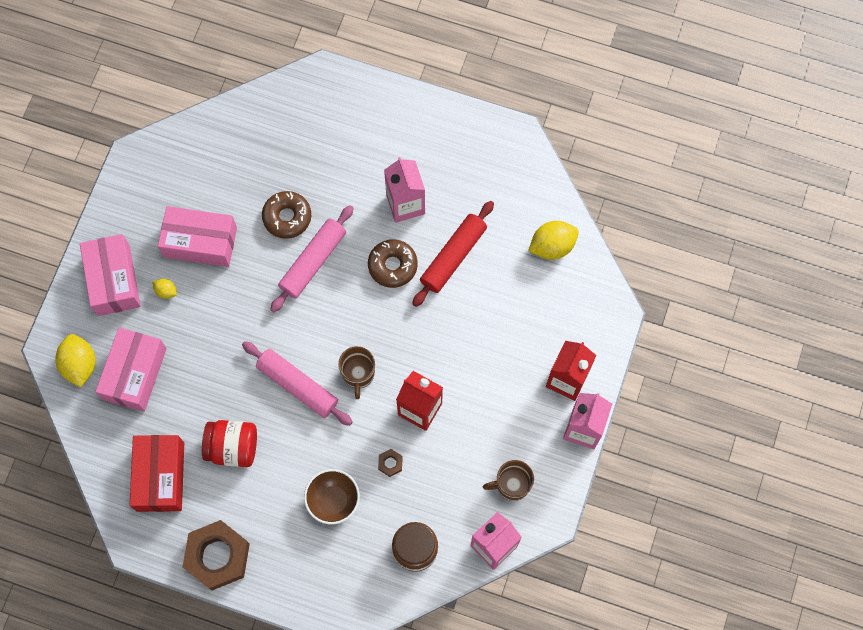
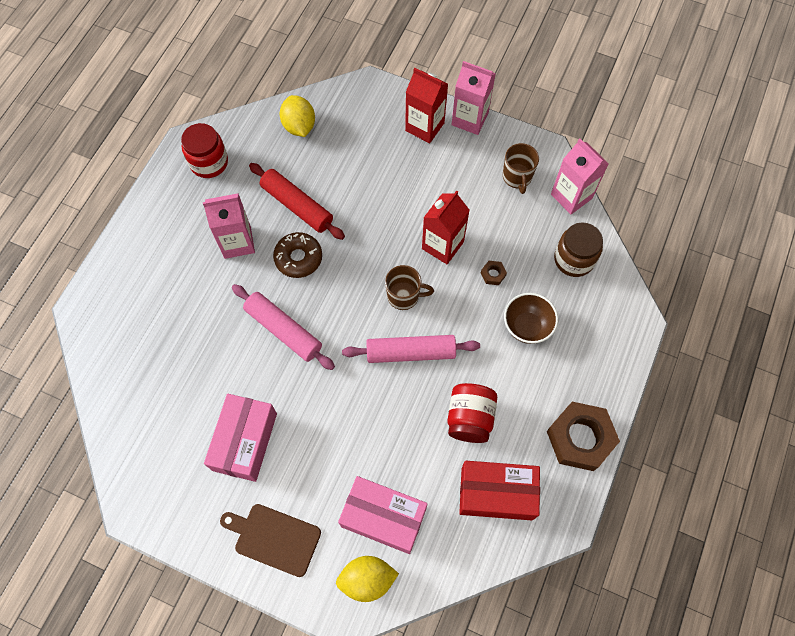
camera: 85 degrees left, 5 degrees down
(114, 280) = (274, 538): pink box -> brown cutting board
(166, 291) = (295, 480): yellow lemon -> none
(287, 217) = (232, 352): brown donut -> none
(298, 385) = (410, 352): pink rolling pin -> pink rolling pin turned 45 degrees clockwise
(496, 162) = (209, 162): none -> red jar

